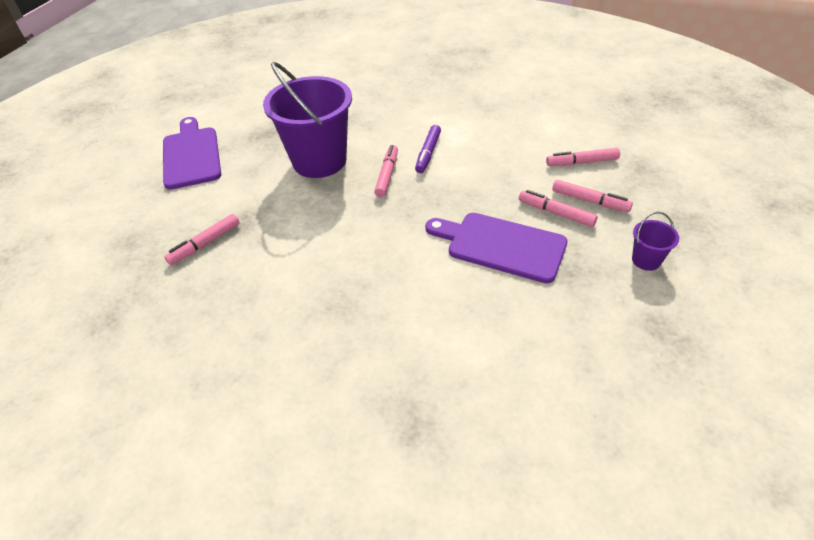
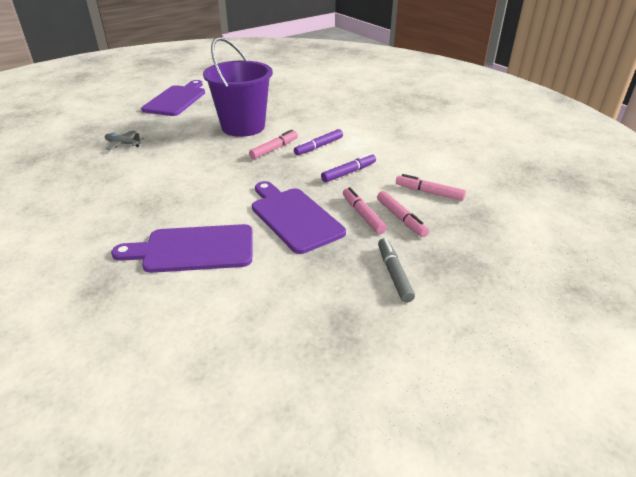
camera: 30 degrees right, 10 degrees down
(205, 244) = (123, 144): pink marker -> grey plane
(453, 330) = (193, 249): none -> purple cutting board
(491, 171) = (349, 172): none -> purple marker
(646, 260) = (394, 274): purple bucket -> grey marker

